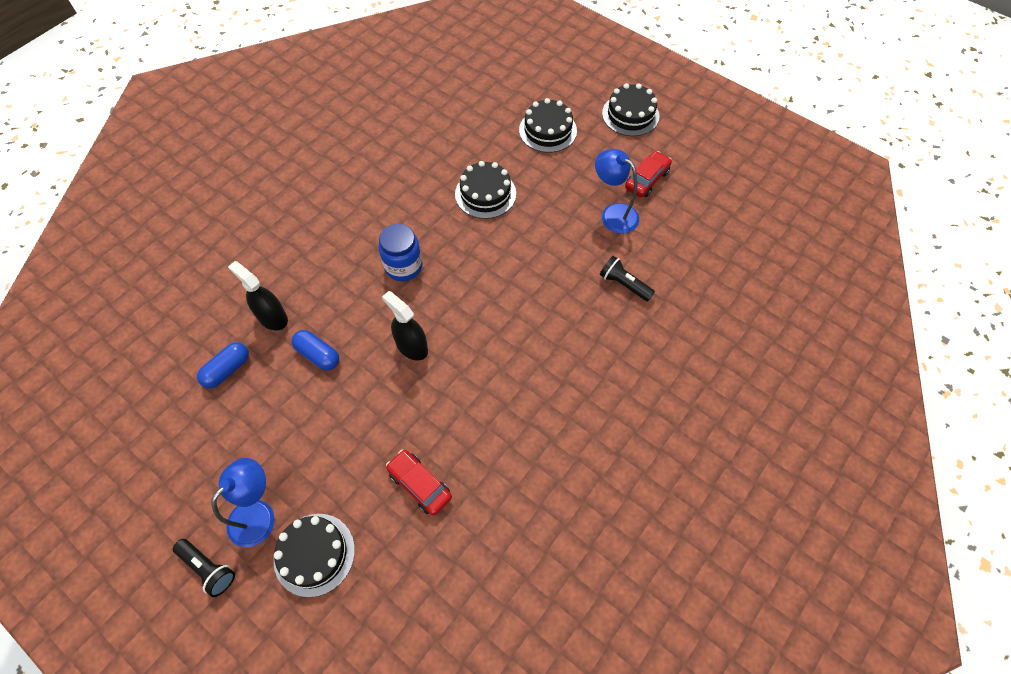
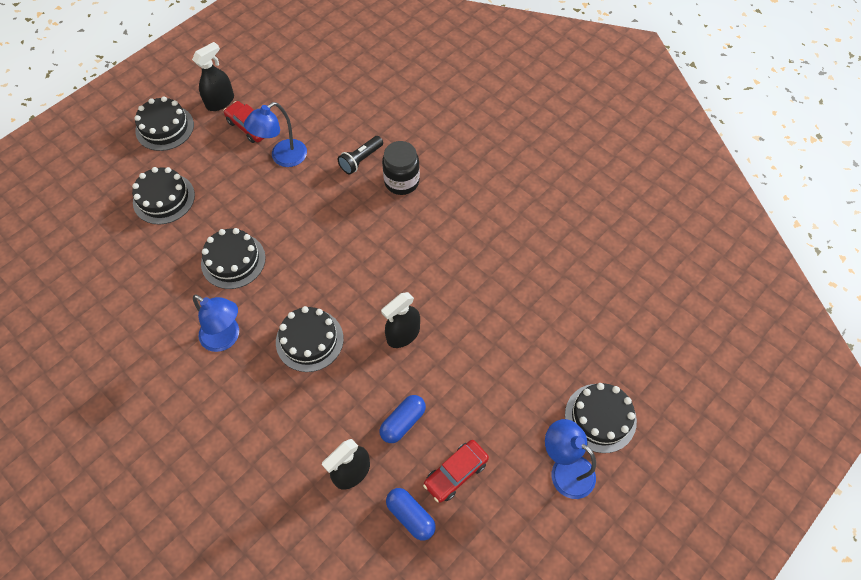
camera: 85 degrees left, 0 degrees up
(208, 568) = (615, 513): black flashlight -> none
(403, 266) = (309, 340): blue jar -> black cake
(404, 202) = (226, 338): none -> blue lamp
(420, 485) = (539, 331): red car -> red car (456, 473)
(601, 327) = (401, 182): none -> black jar
(674, 151) = (220, 101): none -> black spray bottle

